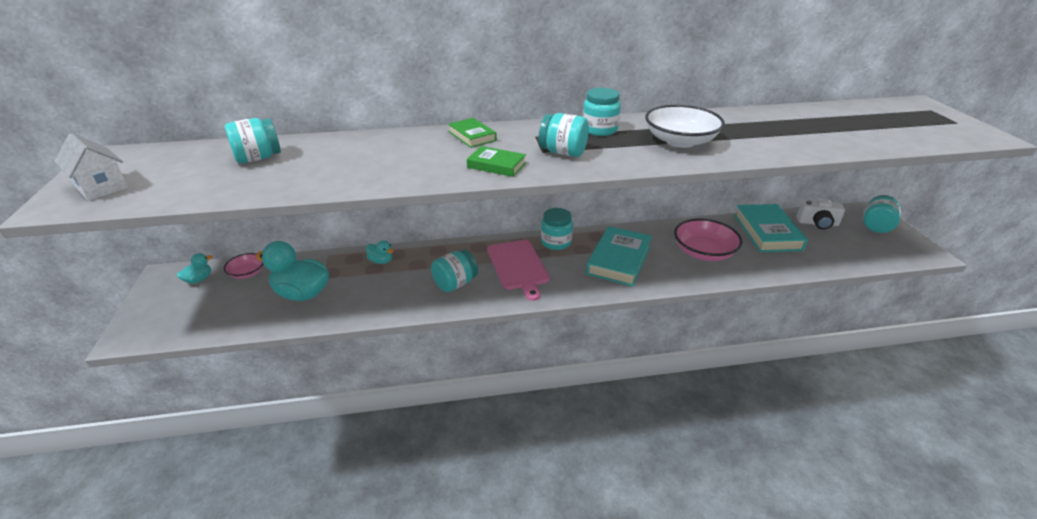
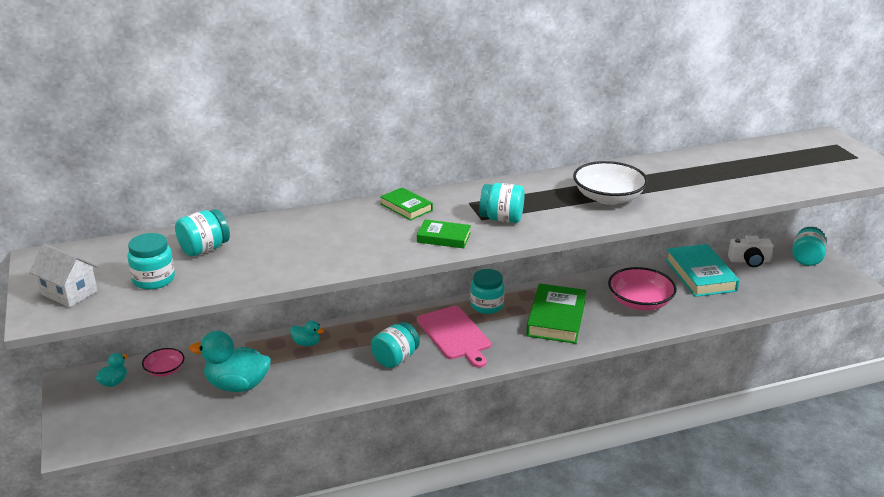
camera: 10 degrees left, 5 degrees down
(599, 130) = (528, 190): turquoise jar -> turquoise jar (154, 279)
(619, 260) = (556, 318): turquoise book -> green book

